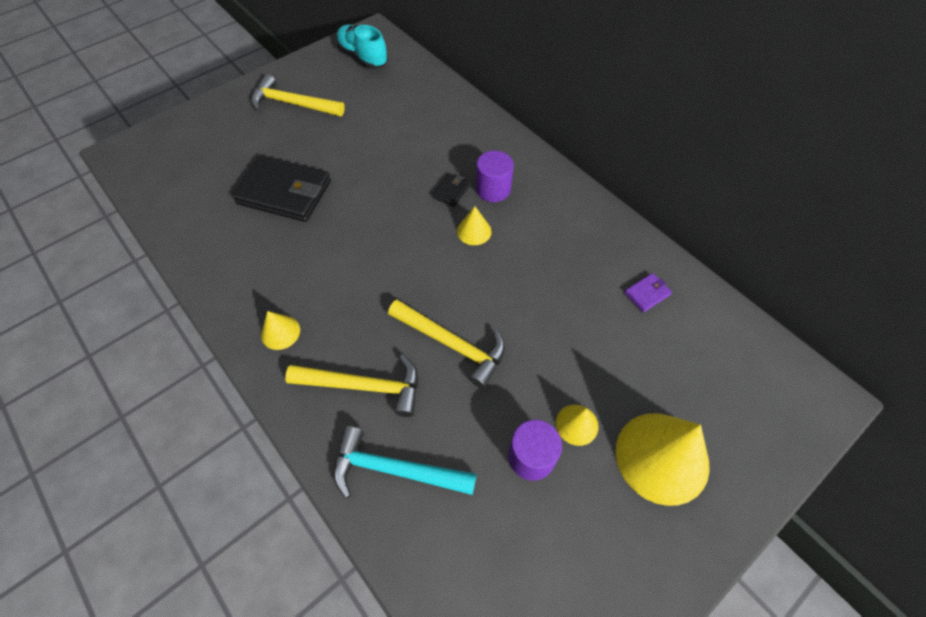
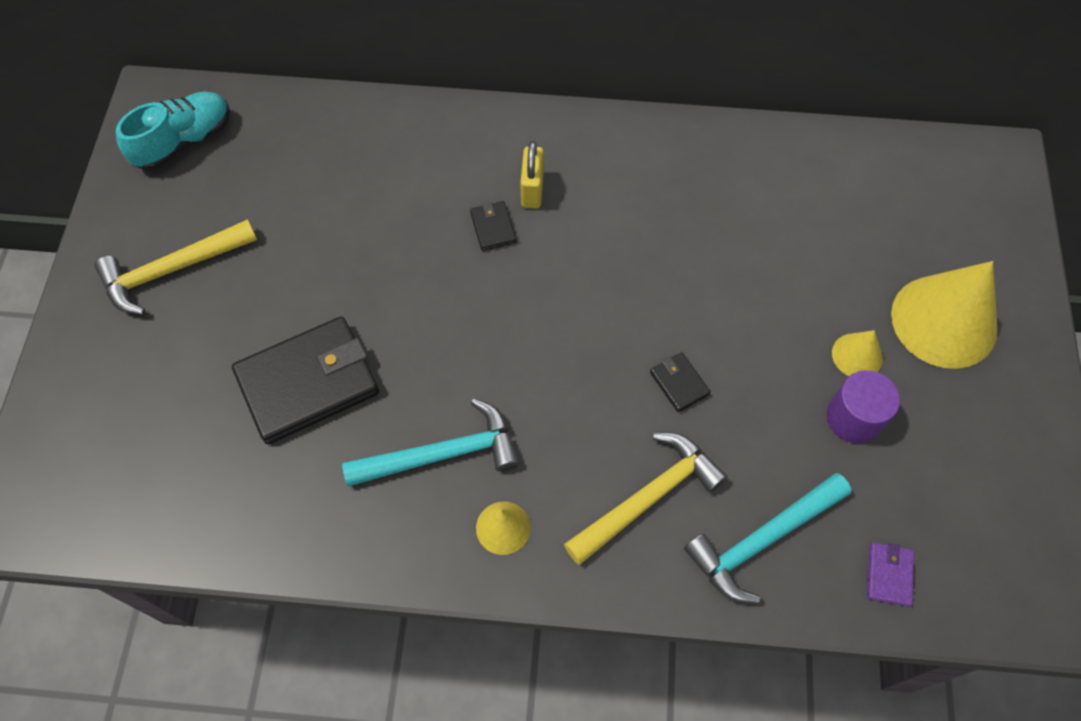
camera: 45 degrees left, 5 degrees up
(298, 273) = (443, 454): none -> turquoise hammer
(363, 57) = (184, 142): turquoise shoe -> turquoise shoe turned 135 degrees clockwise
(452, 345) = (679, 383): yellow hammer -> black wallet
(474, 231) = (566, 252): yellow cone -> none
(493, 189) = (532, 190): purple cylinder -> yellow padlock
(647, 294) = (786, 182): purple wallet -> purple wallet (889, 575)

